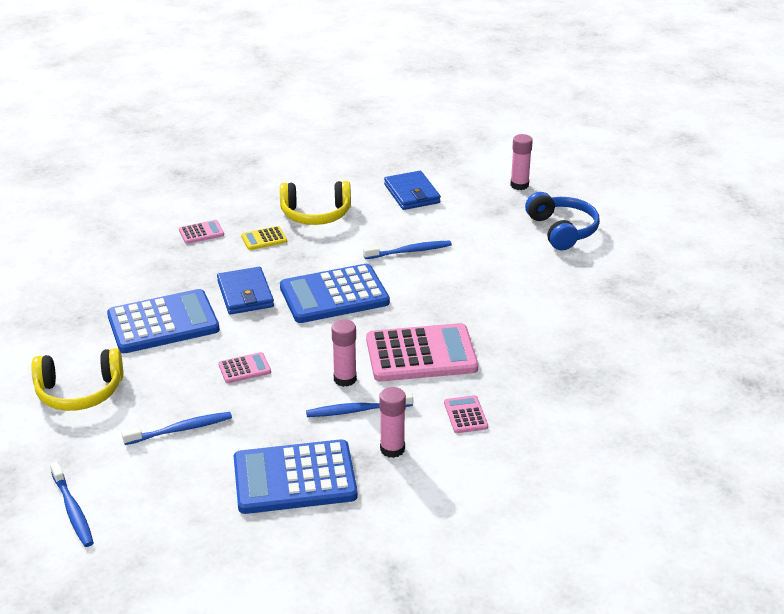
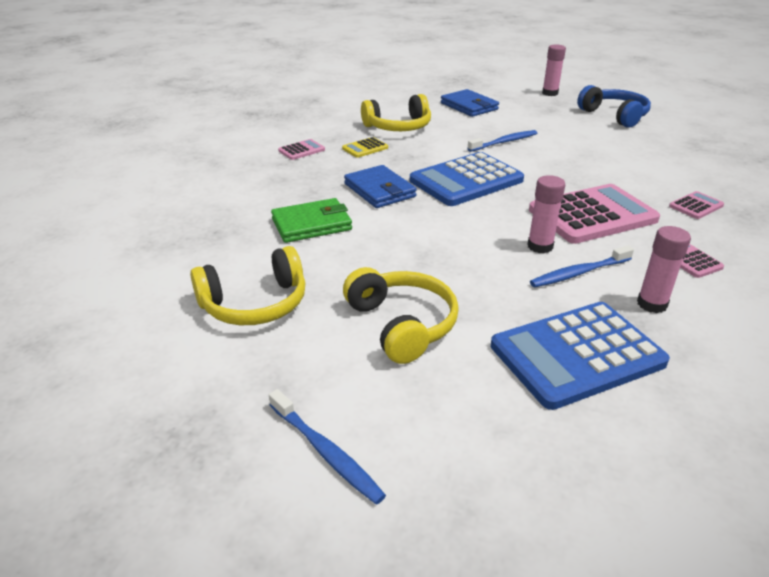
camera: 15 degrees left, 0 degrees up
(163, 323) = (311, 224): blue calculator -> green wallet
(180, 430) = (402, 324): blue toothbrush -> yellow headphones
(244, 368) = (428, 252): pink calculator -> pink calculator (696, 206)

